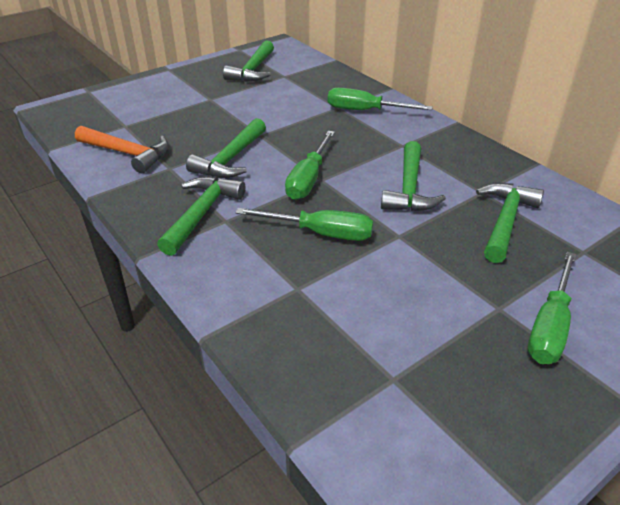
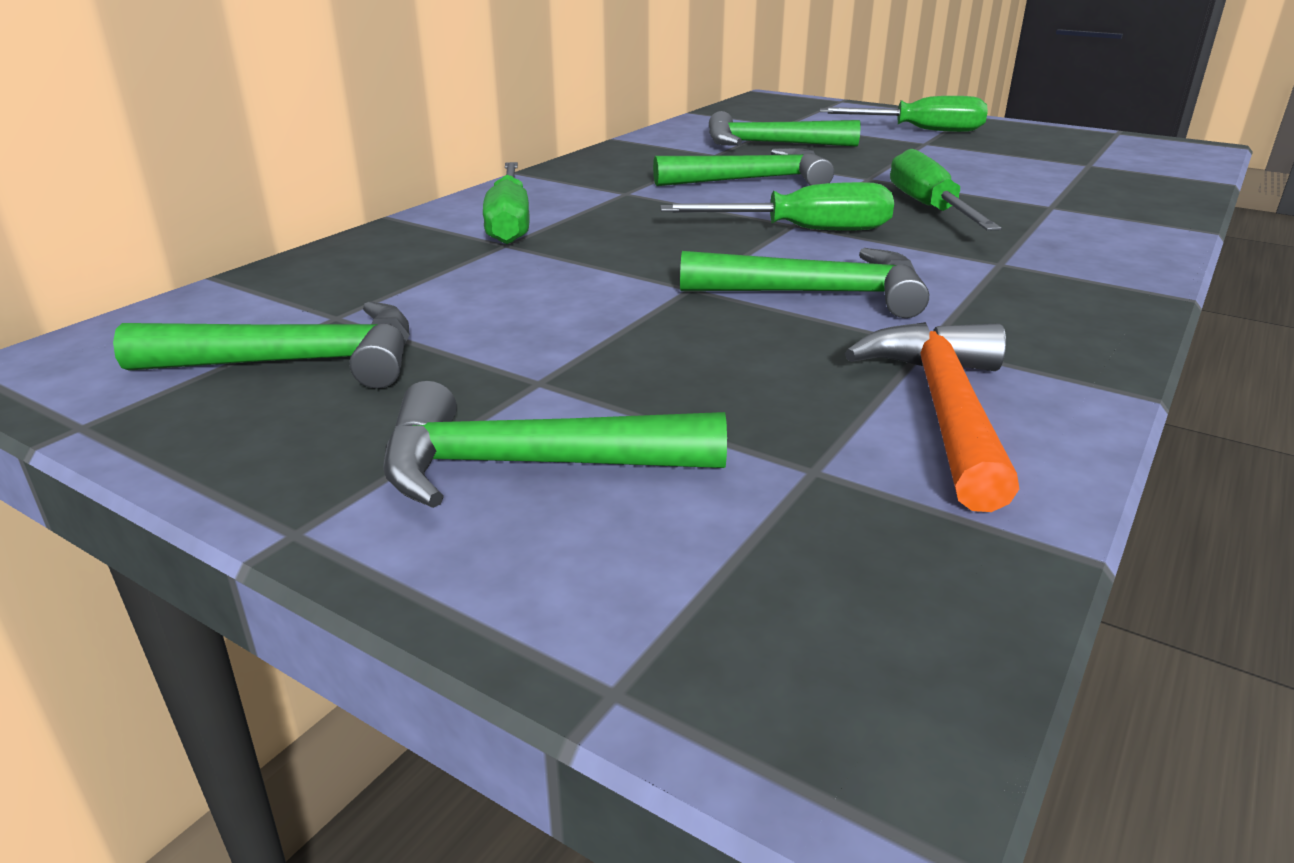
camera: 110 degrees left, 10 degrees down
(202, 213) = (1014, 280): green hammer -> green hammer (528, 465)

